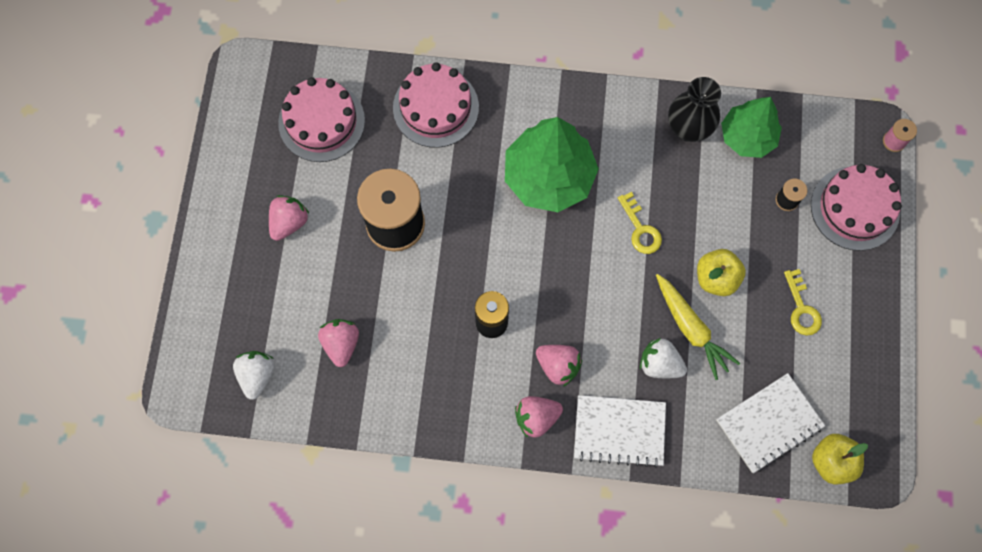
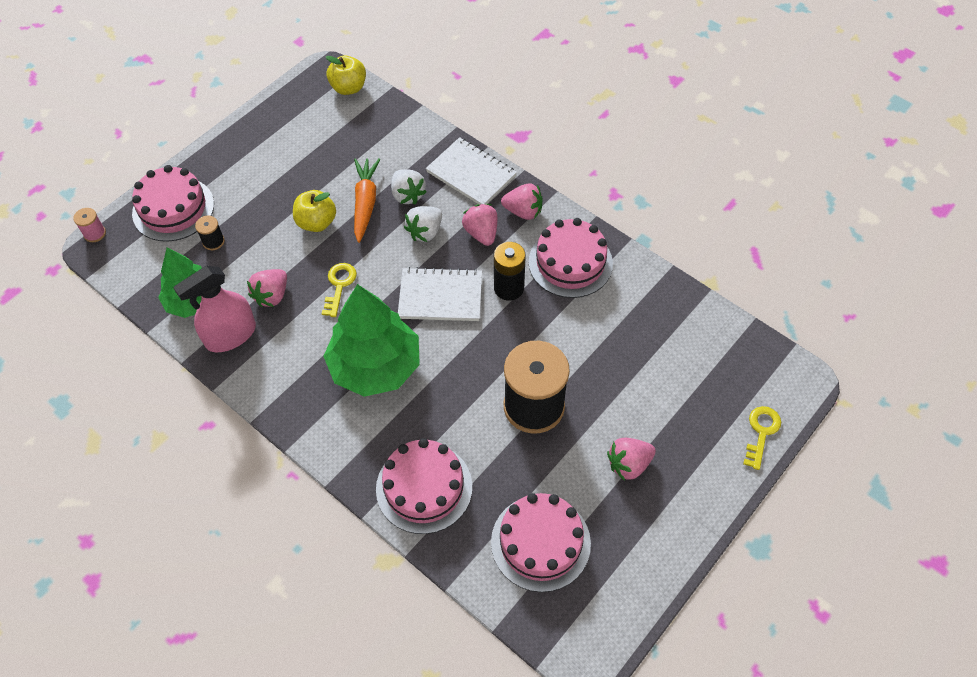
camera: 145 degrees left, 15 degrees down
(257, 375) = (726, 356): white strawberry -> white strawberry (425, 232)
(341, 344) = (641, 340): pink strawberry -> pink strawberry (272, 296)
(454, 387) = (570, 262): none -> pink cake
(688, 128) = (231, 335): black vase -> pink spray bottle
(691, 328) = (365, 203): yellow carrot -> orange carrot
(769, 423) = (367, 125): white notebook -> white notebook (440, 296)
(801, 308) = (278, 173): yellow key -> yellow key (761, 433)

